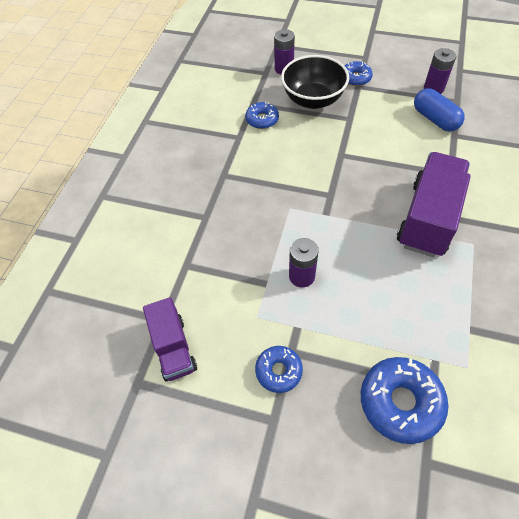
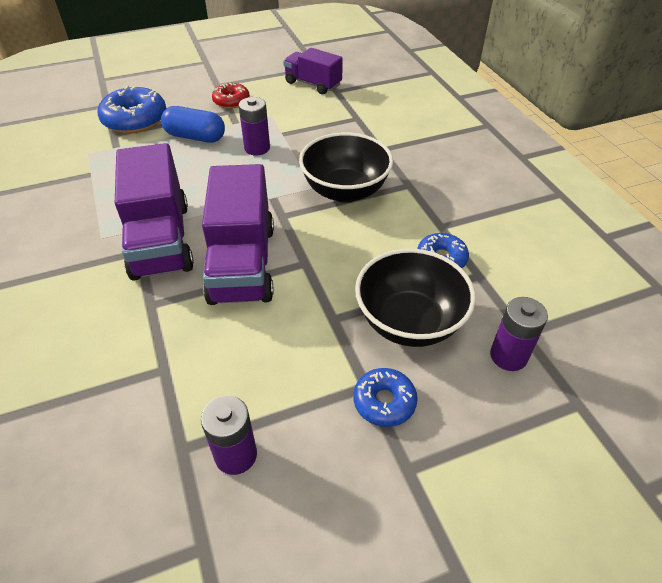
camera: 140 degrees right, 10 degrees down
(270, 192) = (345, 191): none -> black bowl
(278, 371) = (231, 101): blue donut -> red donut
(380, 173) = (242, 263): none -> purple truck
(435, 119) = (206, 384): blue capsule -> blue capsule (195, 137)

